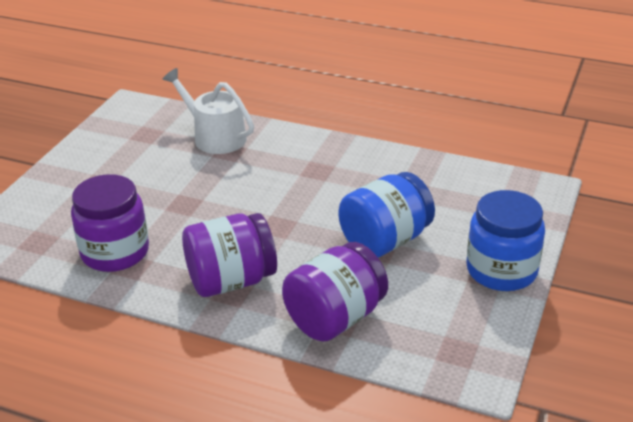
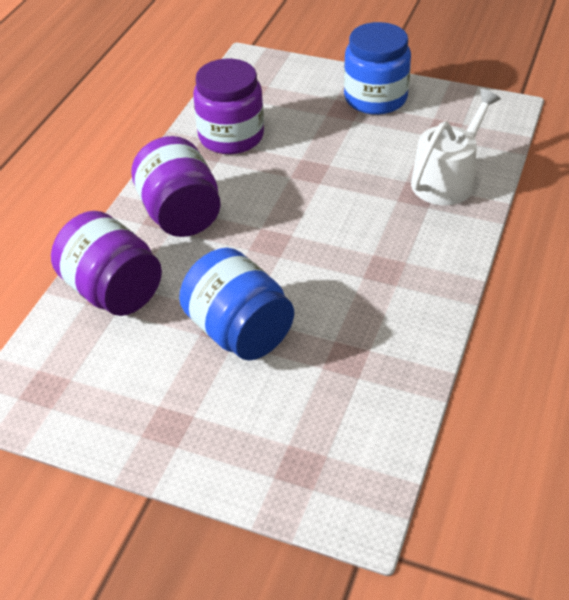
camera: 90 degrees right, 10 degrees up
(501, 270) = (174, 442): blue jar -> blue jar (375, 98)

